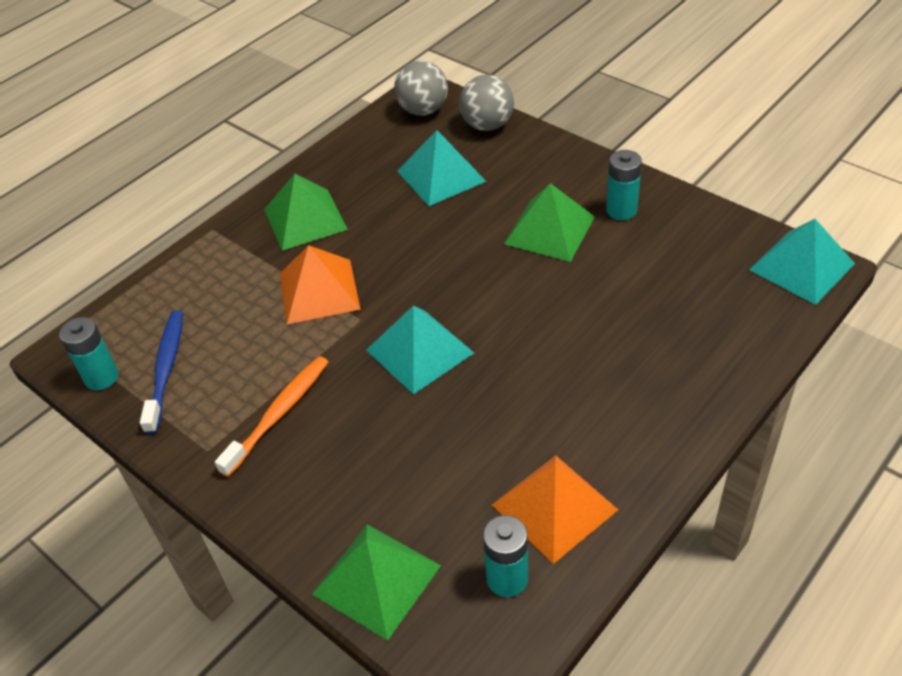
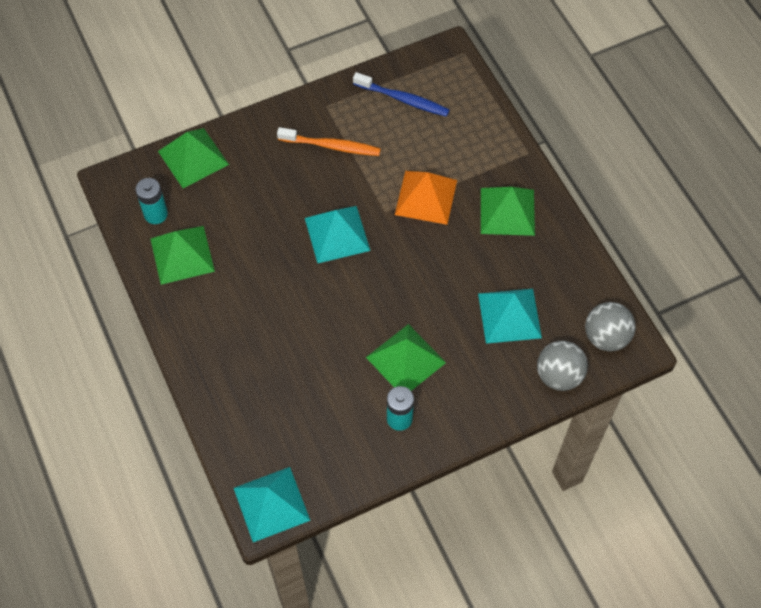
camera: 110 degrees right, 15 degrees up
(101, 377) = (416, 67): turquoise battery -> none
(279, 414) = (332, 146): orange toothbrush -> orange toothbrush turned 45 degrees counterclockwise
(554, 507) = (182, 254): orange pyramid -> green pyramid

